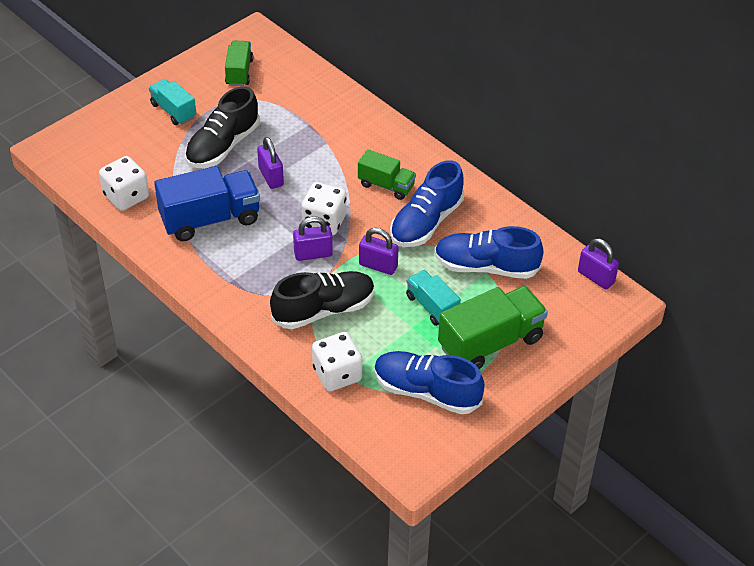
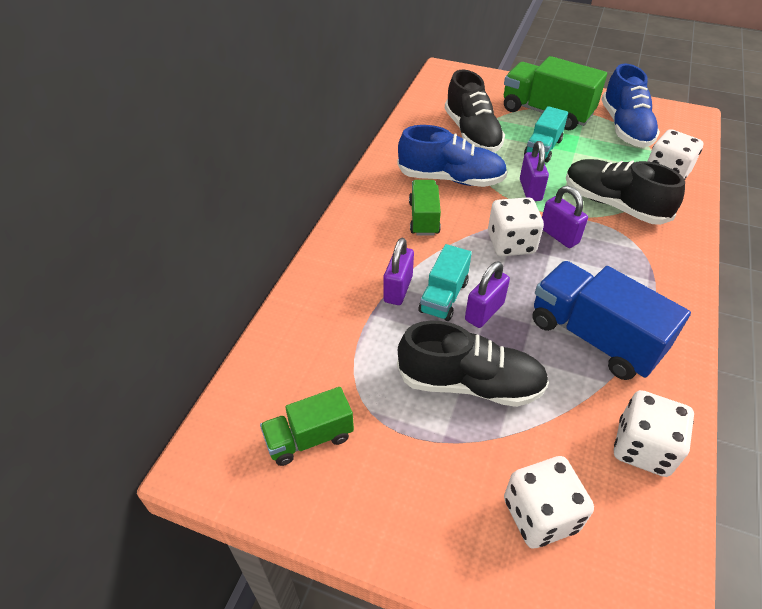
camera: 115 degrees left, 0 degrees up
(128, 137) = (540, 515): none -> white dice
(173, 111) = (444, 483): turquoise truck -> turquoise truck (443, 297)
(486, 267) = (472, 134): blue shoe -> black shoe
(596, 277) = (433, 85): purple padlock -> purple padlock (398, 289)

